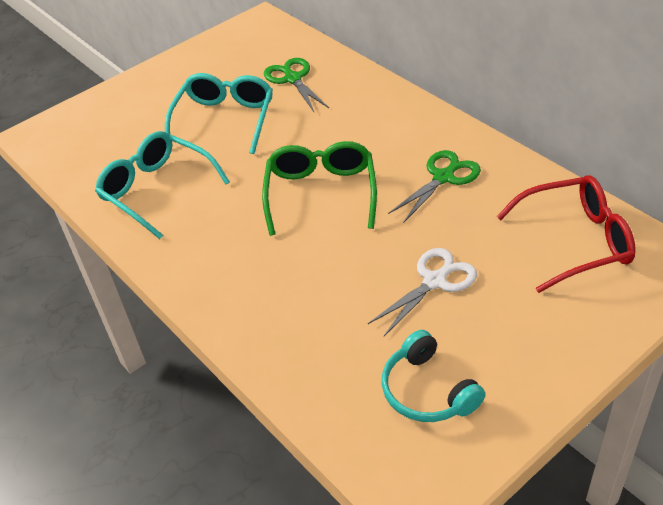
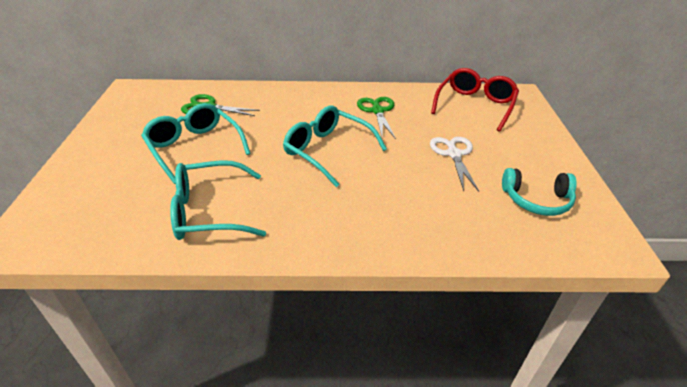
camera: 55 degrees left, 5 degrees down
(321, 194) = (328, 151): green glasses -> turquoise glasses

